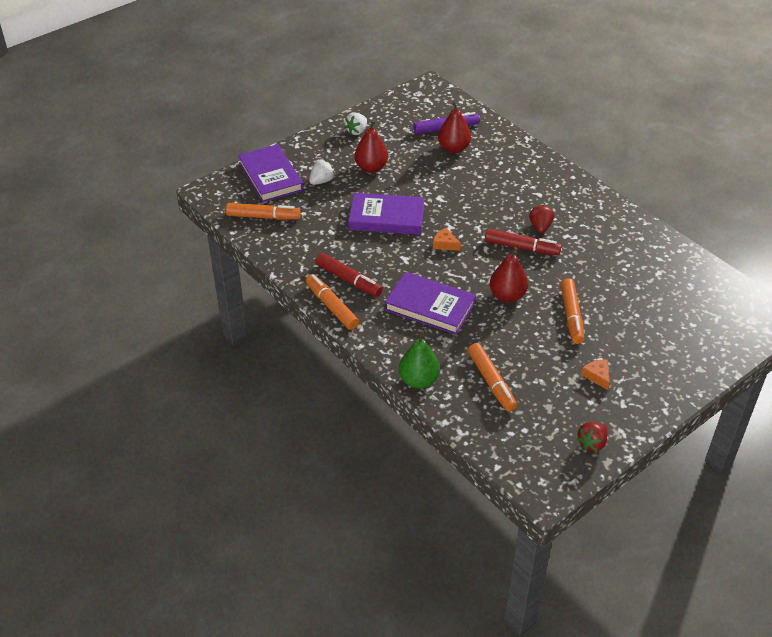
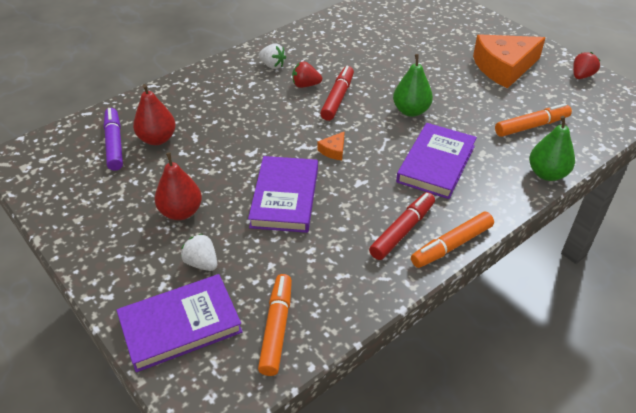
camera: 90 degrees left, 0 degrees up
(357, 131) = (93, 227): white strawberry -> white strawberry (272, 65)
(507, 296) = (411, 111): red pear -> green pear
(571, 315) = (431, 75): orange marker -> none
(592, 443) = (581, 76): red strawberry -> red strawberry turned 90 degrees counterclockwise
(597, 376) = (504, 67): orange cheese -> orange cheese, size x2.47

